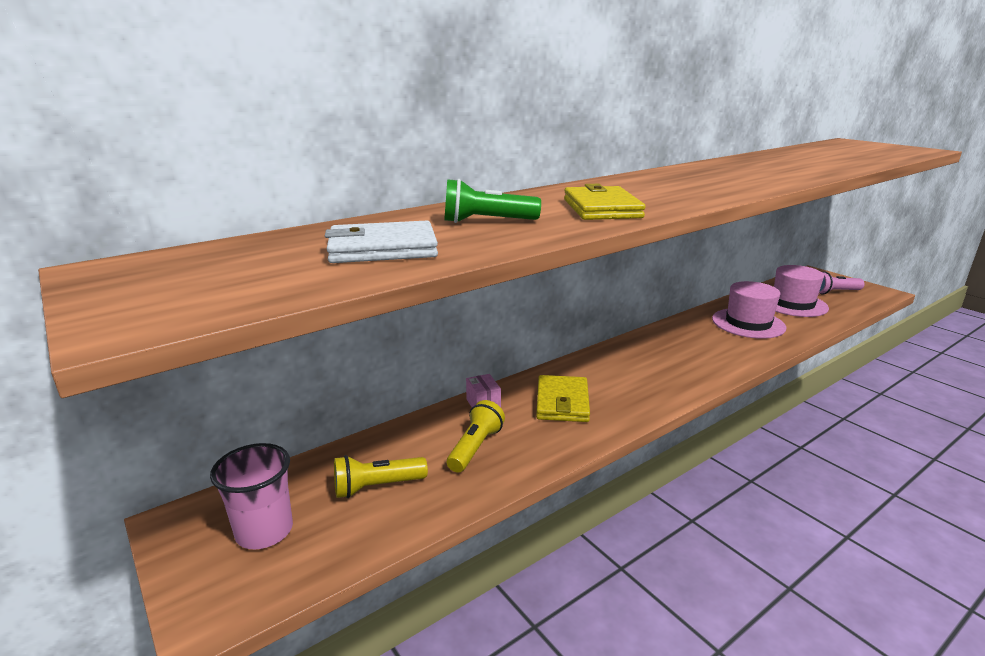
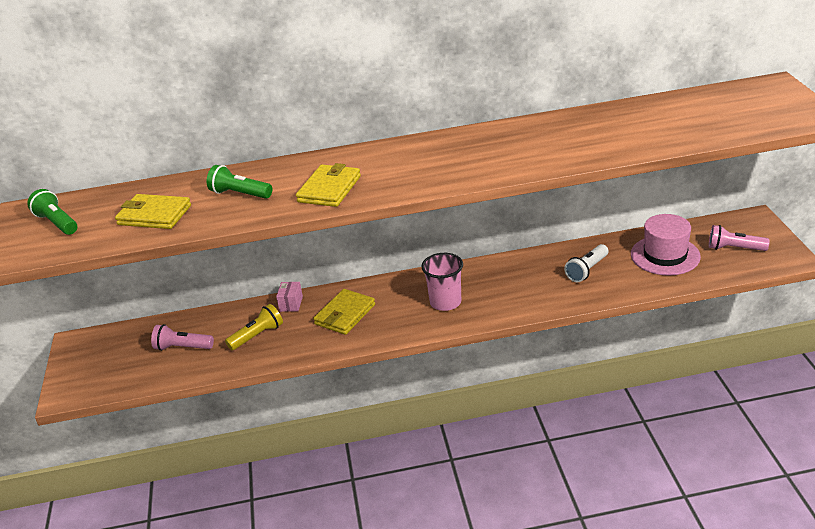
camera: 30 degrees right, 10 degrees up
(199, 274) = (57, 223): none -> green flashlight
(264, 531) = (111, 358): pink cup -> pink cup (445, 302)
(377, 487) = (182, 347): yellow flashlight -> pink flashlight
(383, 249) = (154, 215): white wallet -> yellow wallet
(748, 323) = (587, 270): pink hat -> white flashlight

